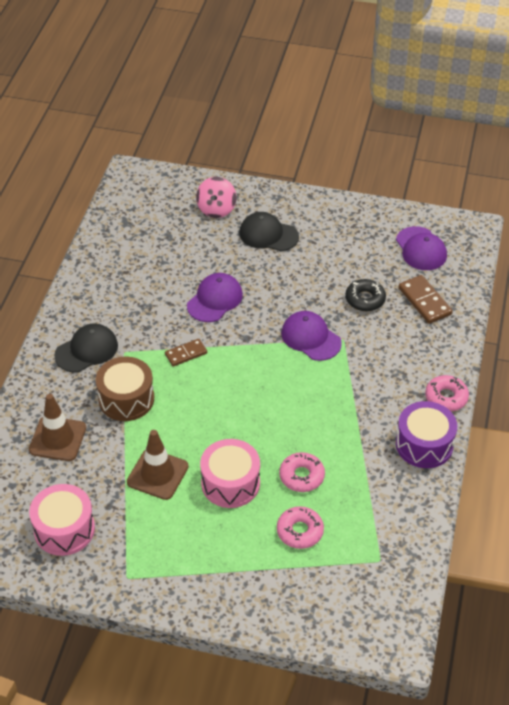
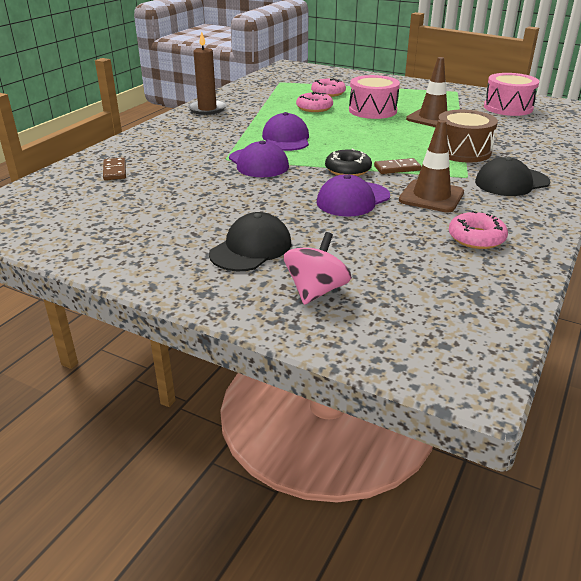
camera: 165 degrees left, 15 degrees down
(57, 439) = (527, 140): brown traffic cone -> brown traffic cone (431, 196)
(268, 234) = (251, 248): black cap -> black cap turned 90 degrees counterclockwise
(365, 299) = (177, 179): black donut -> black donut (348, 169)
(421, 249) = (64, 208): purple cap -> purple cap (286, 139)
(424, 301) = (115, 171): brown domino -> brown domino, size x0.66
(424, 444) = (207, 109): purple drum -> brown candle
(446, 397) = (164, 123): pink donut -> pink donut (476, 238)

